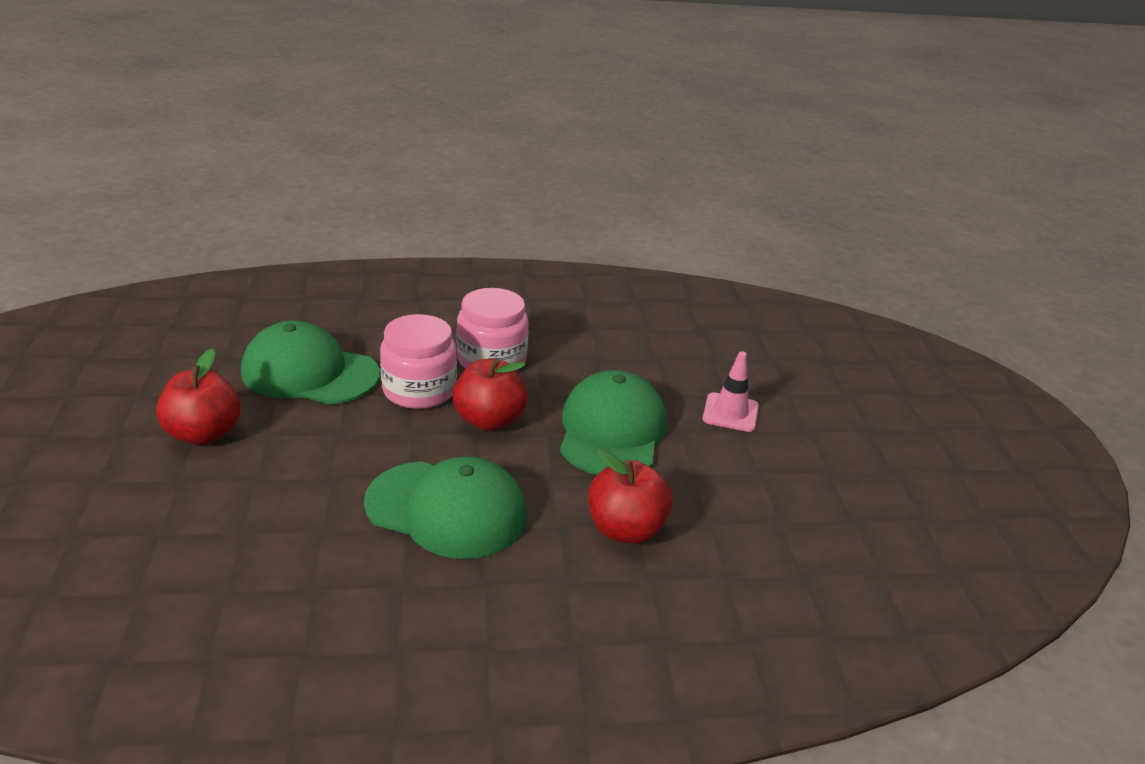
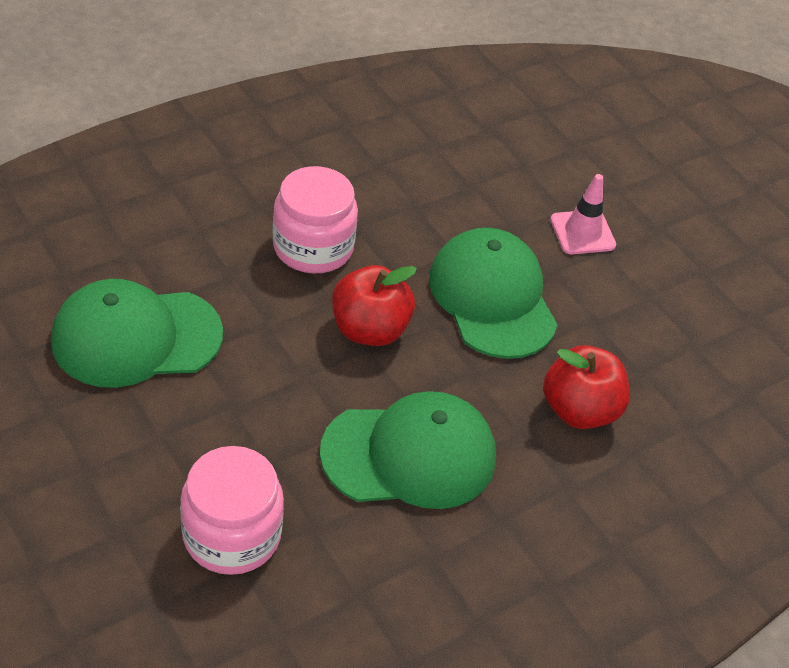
camera: 30 degrees left, 15 degrees up
(203, 434) = (93, 464): red apple -> none
(419, 390) = (270, 317): pink jar -> pink jar (232, 535)

